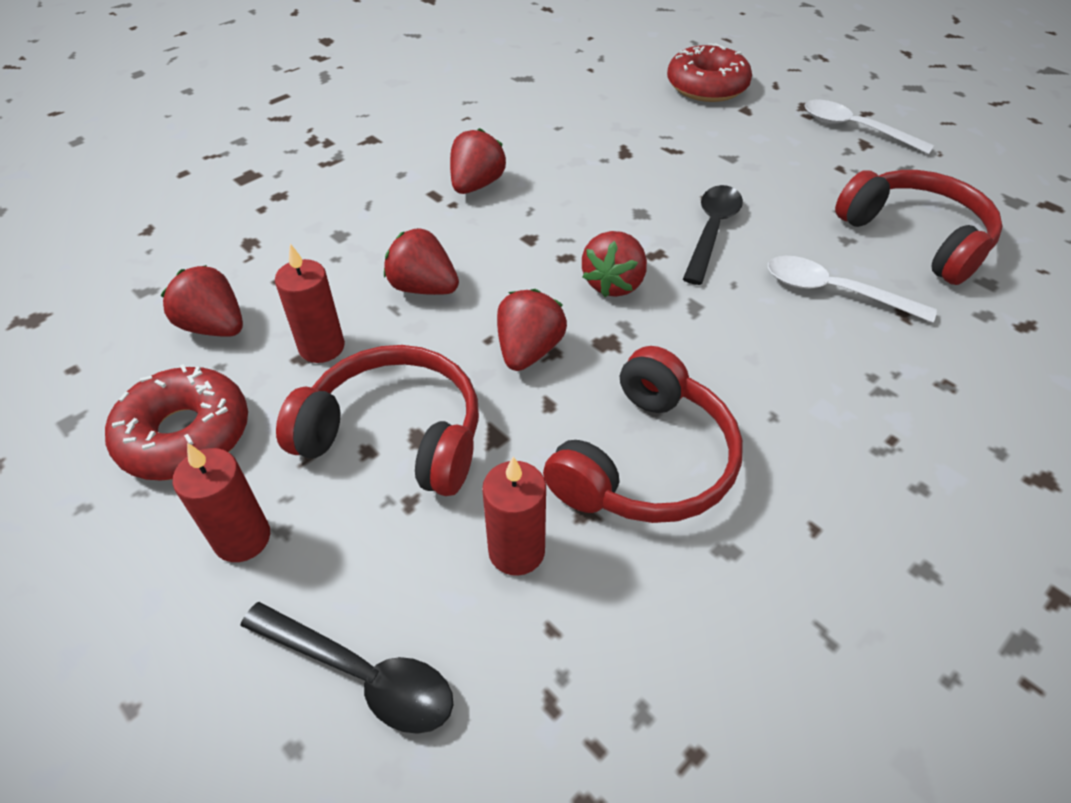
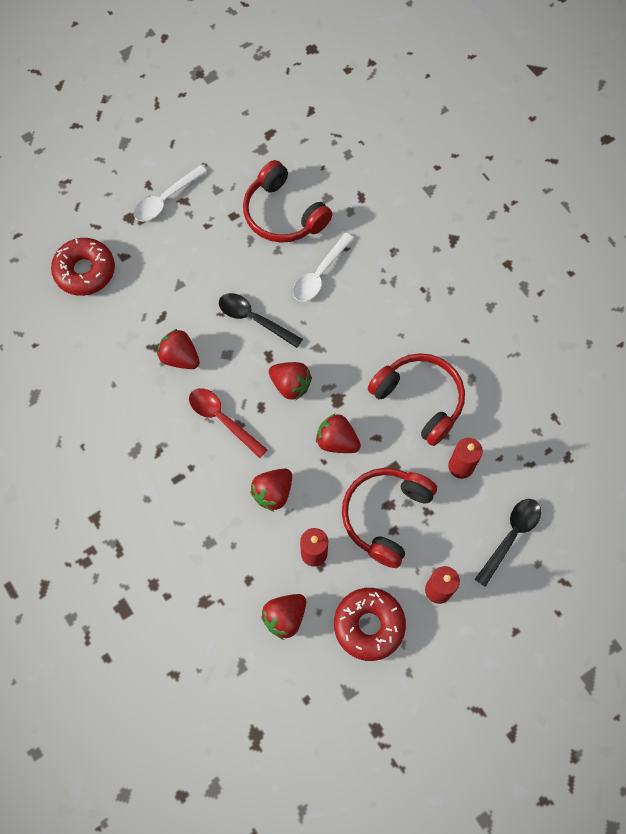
camera: 80 degrees left, 20 degrees up
(476, 185) = (173, 449): red strawberry -> red strawberry (180, 357)
(534, 222) = (222, 419): none -> red spoon
(916, 237) = (283, 214): red headphones -> red headphones turned 105 degrees counterclockwise

